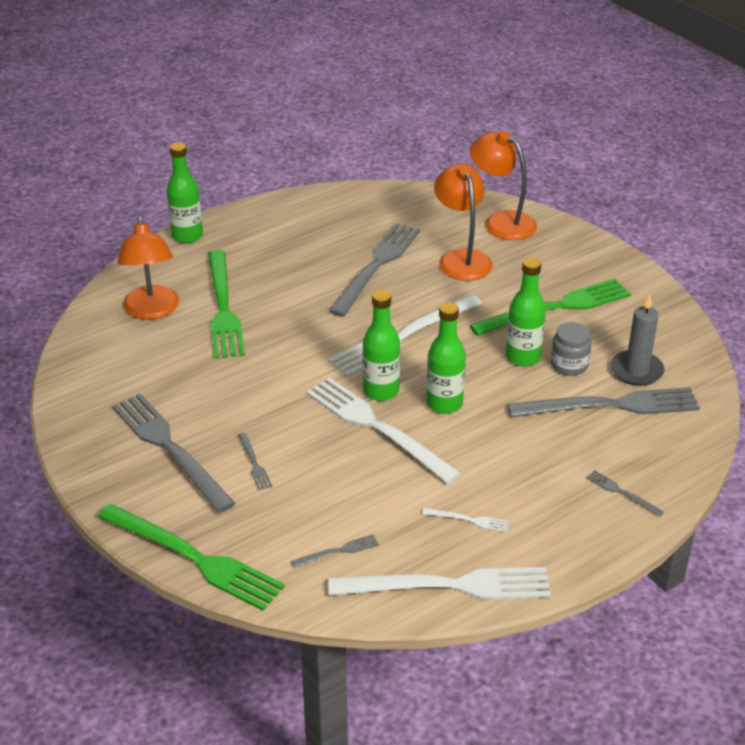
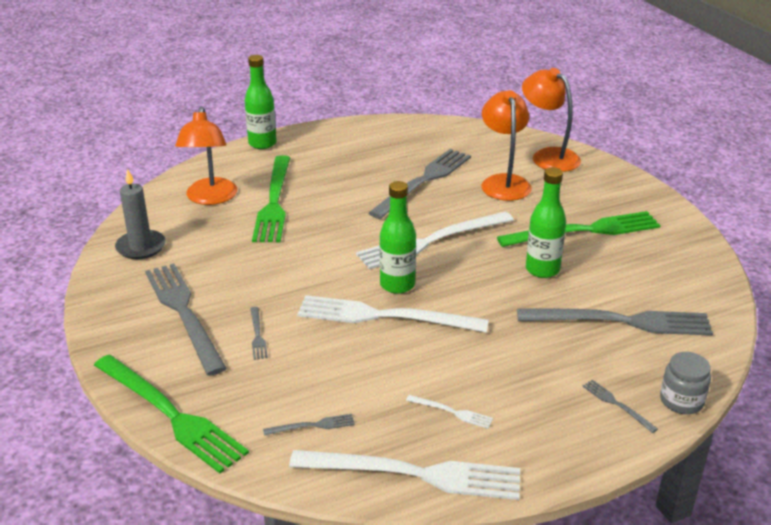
camera: 10 degrees right, 5 degrees down
(377, 427) = (384, 316): white fork -> white fork turned 45 degrees counterclockwise
(444, 404) = (455, 302): green bottle -> none
(569, 365) = (586, 281): grey jar -> grey jar (681, 401)
(636, 371) = (653, 293): grey candle -> grey candle (141, 247)

